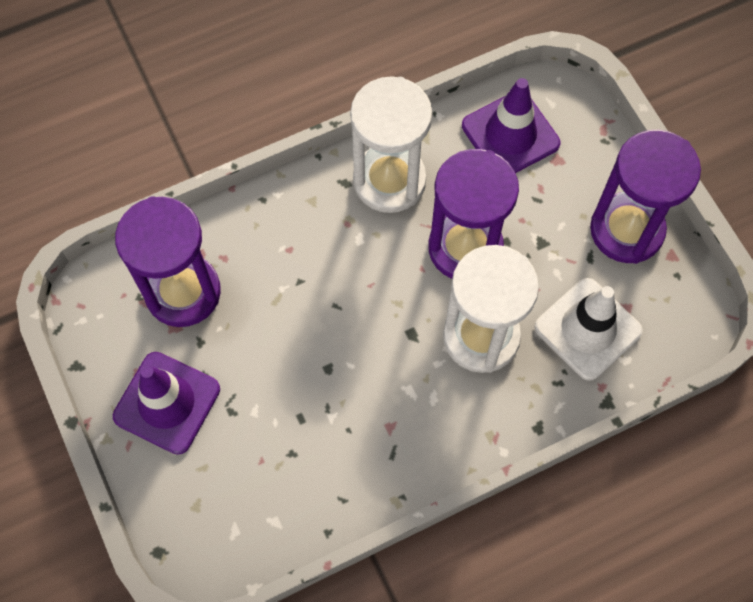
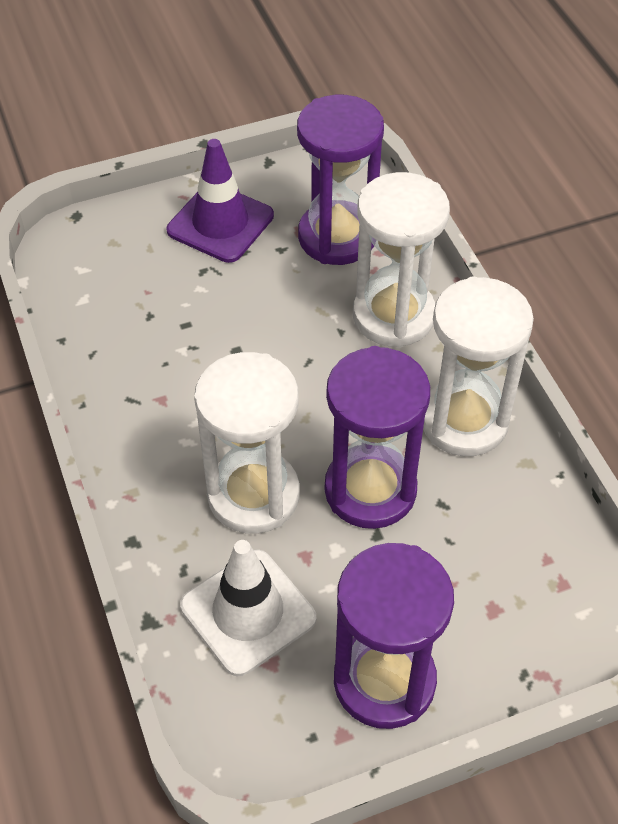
camera: 95 degrees right, 15 degrees down
(279, 238) = (393, 315): none -> white hourglass
(510, 134) = (530, 557): purple traffic cone -> none

